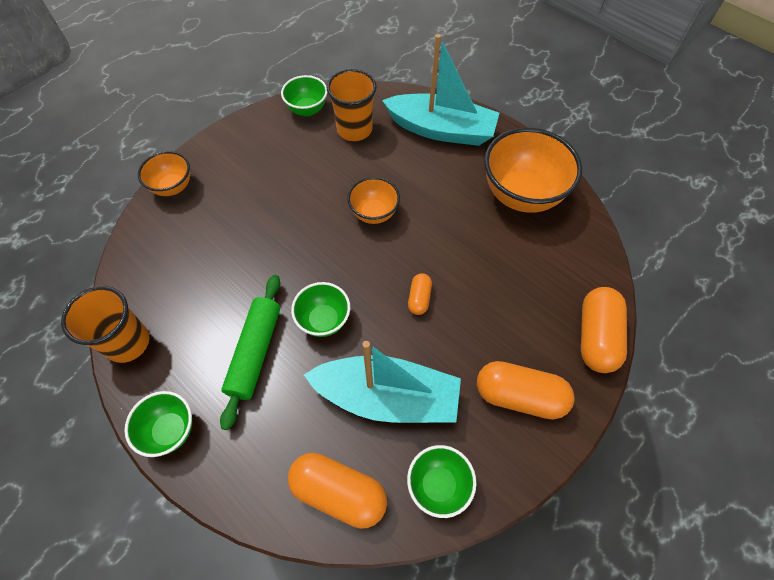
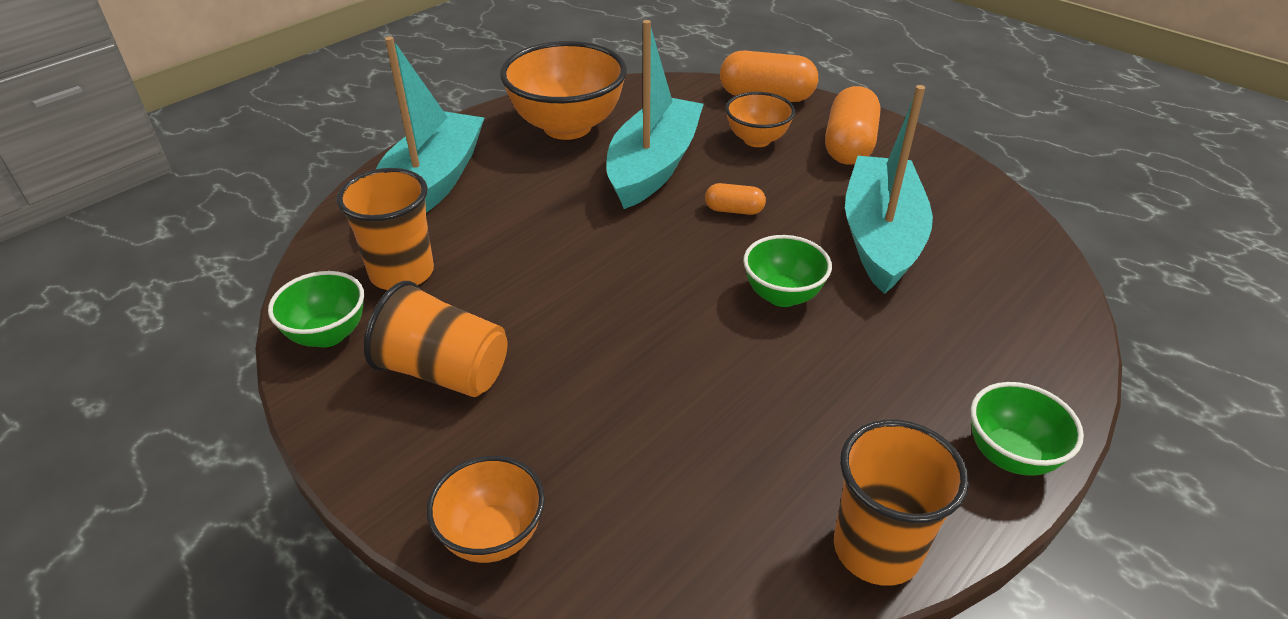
camera: 90 degrees left, 20 degrees down
(255, 352) = (851, 366): green rolling pin -> none
(275, 158) = (444, 371): none -> orange cup
(339, 492) = (1015, 274): orange capsule -> none
(374, 213) = (588, 250): orange bowl -> orange bowl (757, 140)
(438, 485) = (971, 201): green bowl -> none
(473, 248) = (653, 166): none -> turquoise boat

